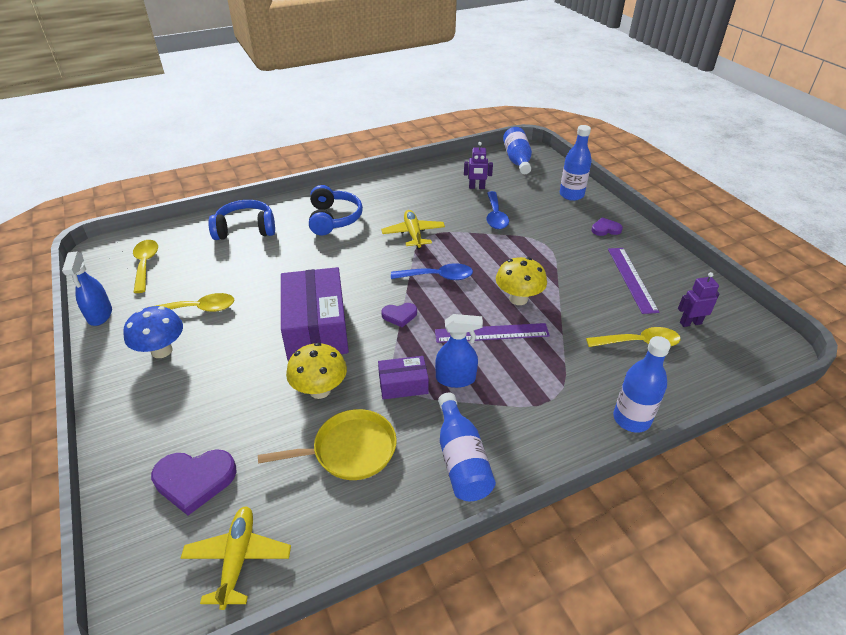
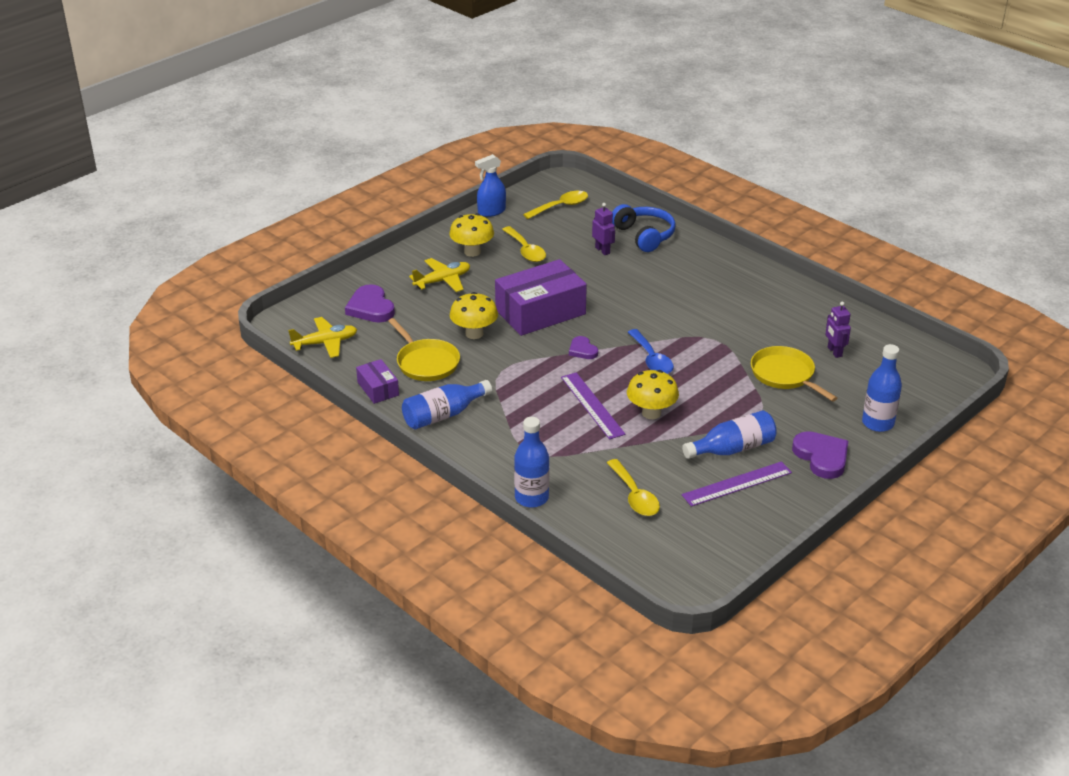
camera: 70 degrees right, 5 degrees down
(162, 351) = (472, 252): blue mushroom -> yellow mushroom
(333, 219) = (698, 277): blue headphones -> none
(403, 384) = (502, 371): purple box -> purple box (378, 389)
(413, 234) = (709, 329): yellow plane -> yellow plane (442, 281)
(456, 379) = (524, 396): blue spray bottle -> none
(495, 216) = (785, 375): blue spoon -> yellow pan
(517, 160) = (926, 370): blue bottle -> blue bottle (732, 449)
(605, 229) = (822, 457): purple heart -> purple heart, size x1.72
(690, 323) = (688, 529): purple robot -> purple robot (602, 250)

